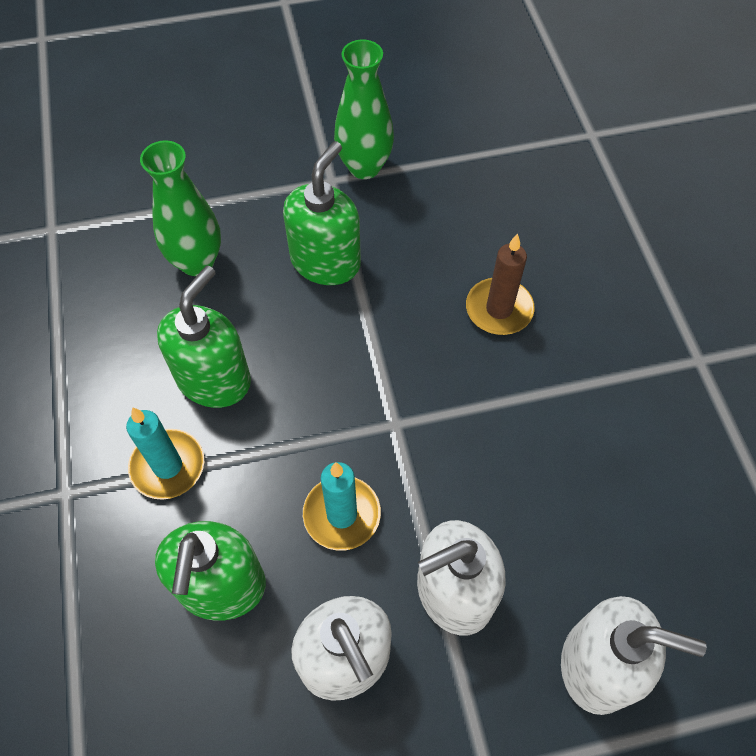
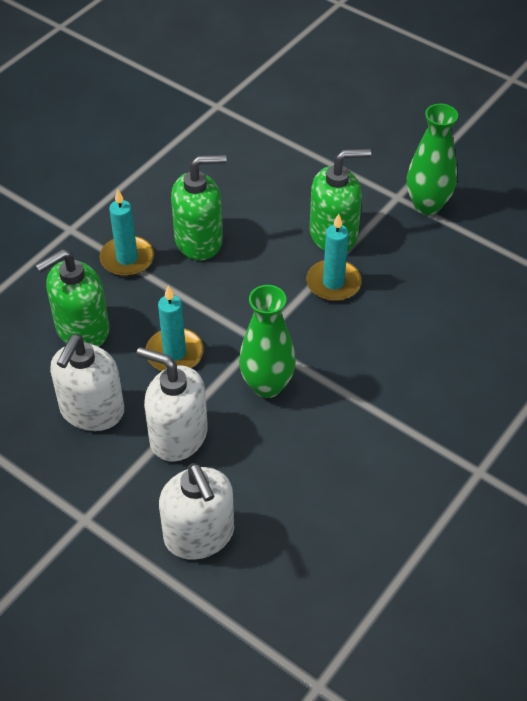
camera: 50 degrees right, 10 degrees down
(197, 262) = (266, 179): green vase -> green vase (267, 385)
(384, 307) = (333, 283): none -> turquoise candle
(499, 309) = (396, 340): brown candle -> none

